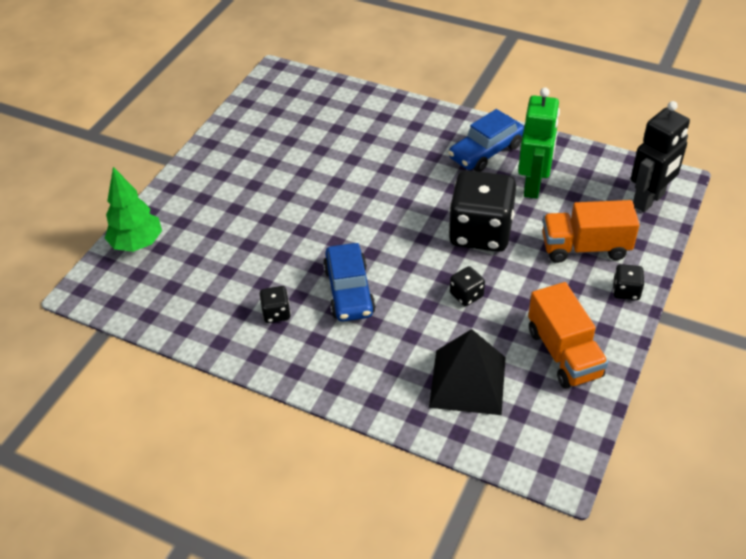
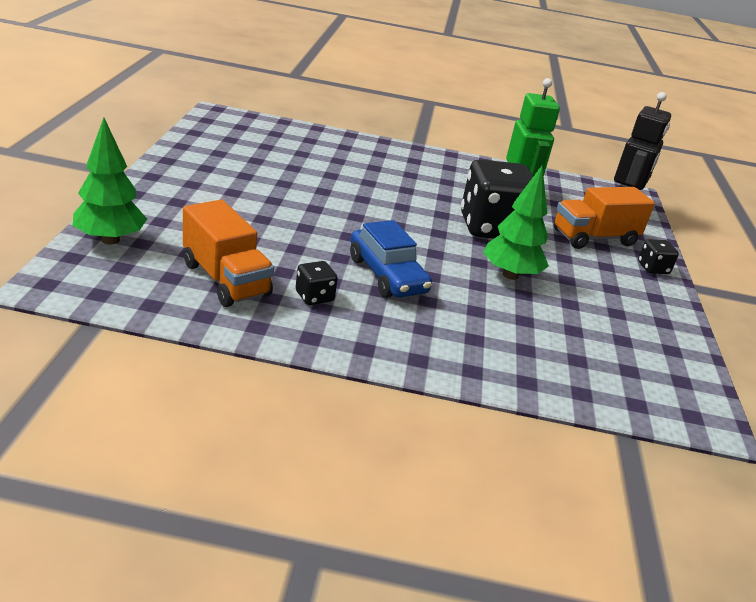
camera: 25 degrees left, 15 degrees down
(466, 295) = (510, 275): black dice -> green tree
(468, 381) = (560, 346): black pyramid -> none
(486, 152) = (458, 172): blue car -> none
(564, 353) = (635, 317): orange truck -> orange truck (225, 279)

